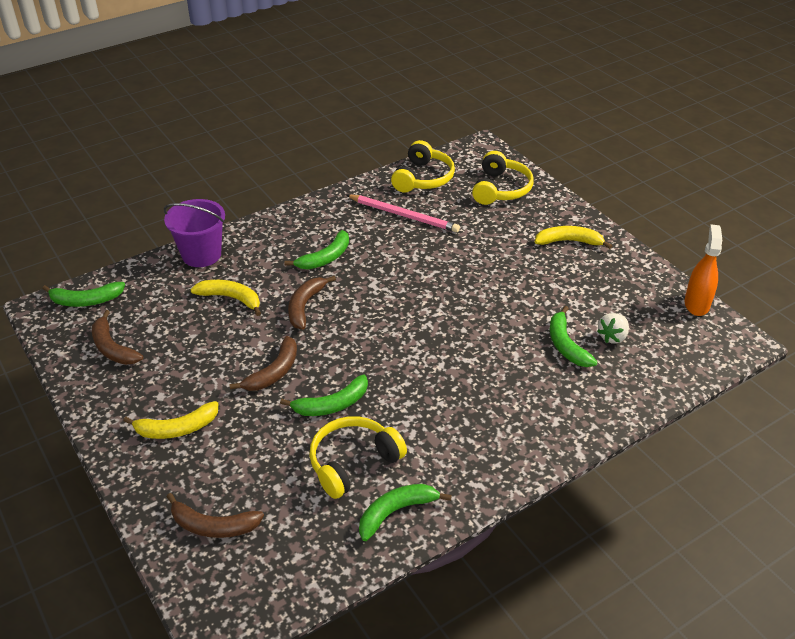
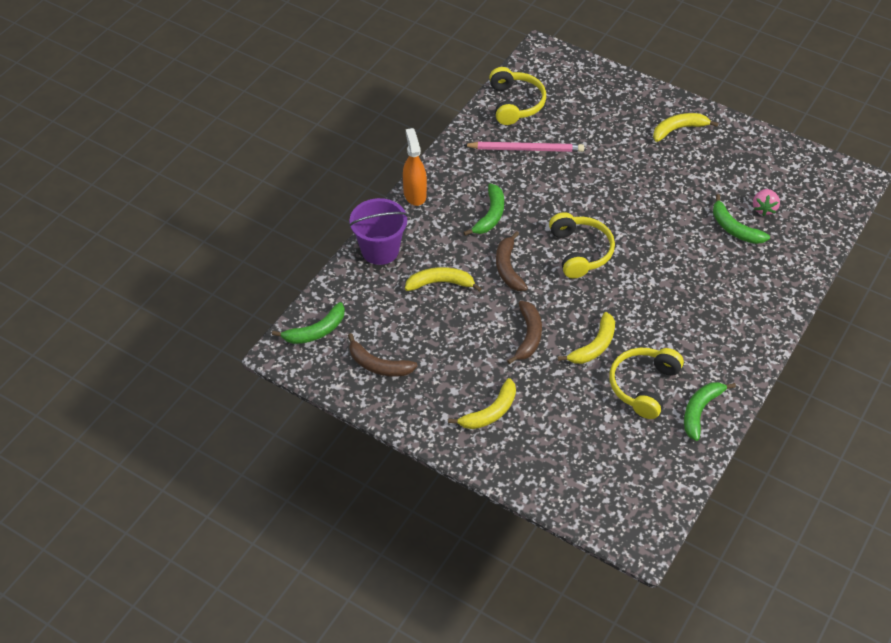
camera: 25 degrees left, 10 degrees up
(213, 526) = (579, 474): brown banana -> none
(332, 404) = (594, 346): green banana -> yellow banana
(500, 189) = (589, 93): yellow headphones -> yellow headphones (580, 251)
(612, 337) = (764, 208): white strawberry -> pink strawberry
(696, 304) = (808, 156): orange spray bottle -> orange spray bottle (415, 194)

